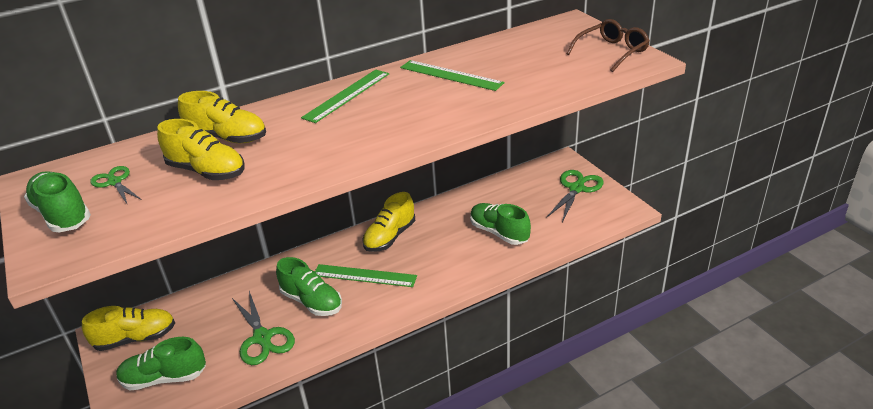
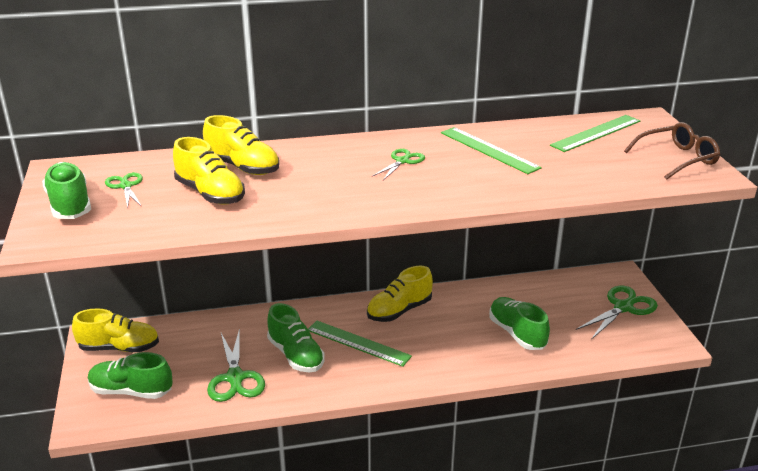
camera: 15 degrees right, 5 degrees down
(347, 95) = (375, 149): green ruler -> green ruler (596, 133)
(378, 101) = (402, 161): none -> green scissors

